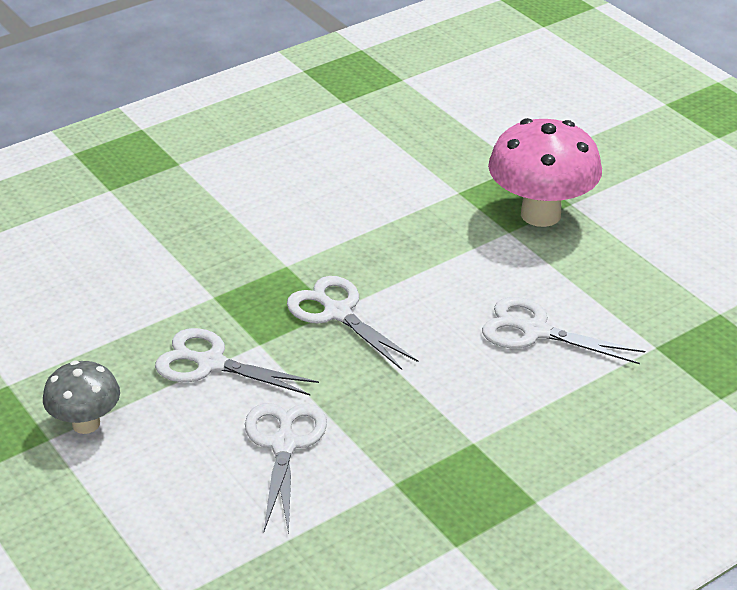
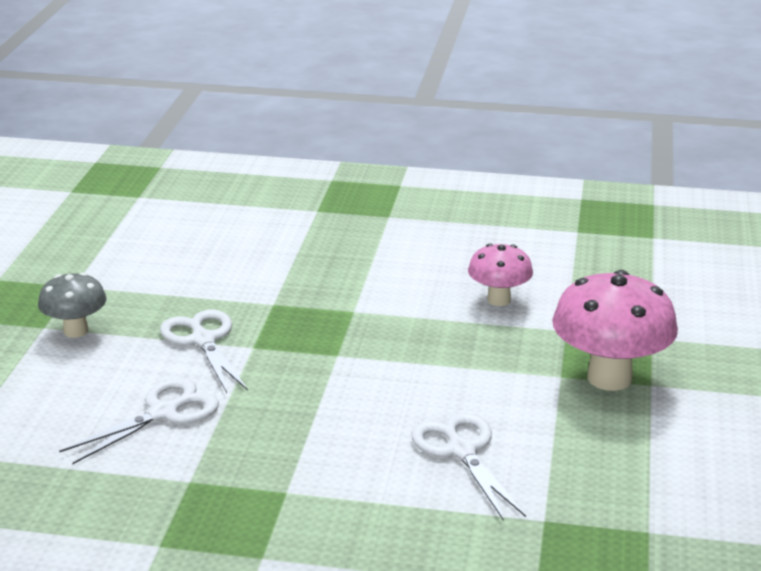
camera: 45 degrees right, 10 degrees down
(337, 313) = (336, 357): white scissors -> none
(377, 193) = (499, 300): none -> pink mushroom

